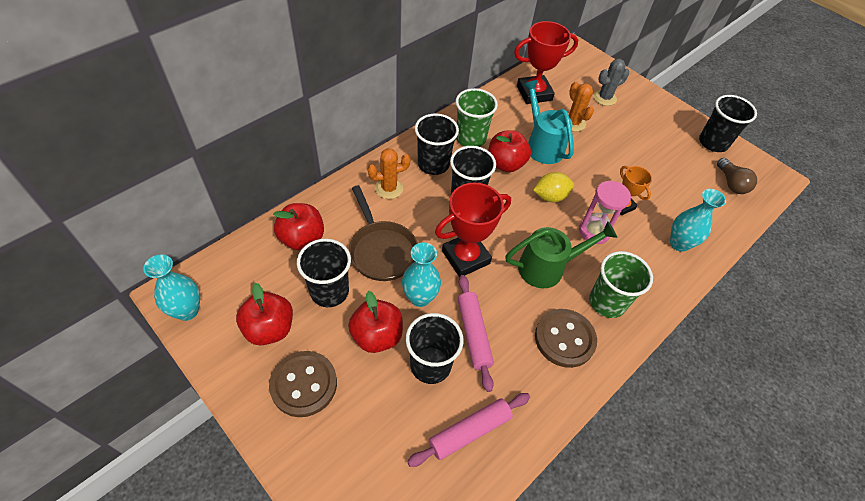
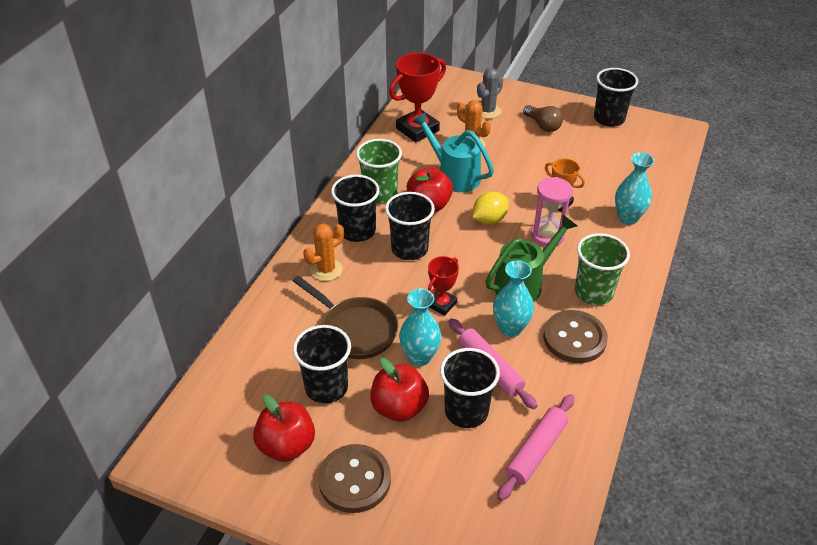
camera: 20 degrees left, 10 degrees down
(187, 310) = (187, 465): turquoise vase -> turquoise vase (510, 328)
(302, 238) = (266, 350): red apple -> none
(465, 257) = (441, 304): red trophy -> red trophy, size x0.57
(731, 183) = (644, 149): brown light bulb -> brown light bulb (543, 125)

